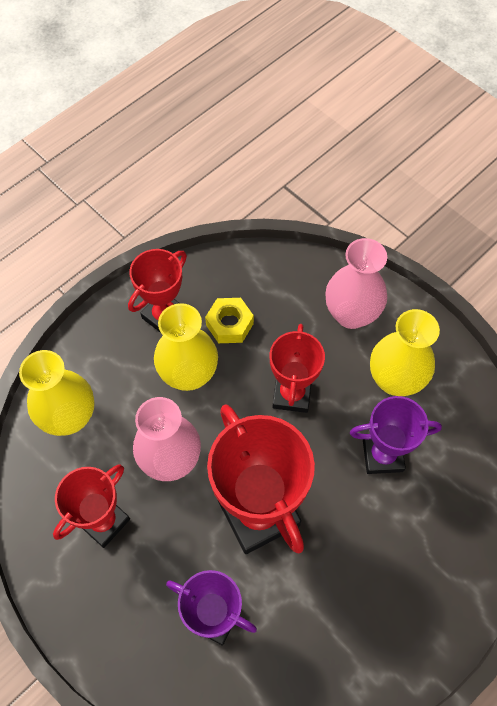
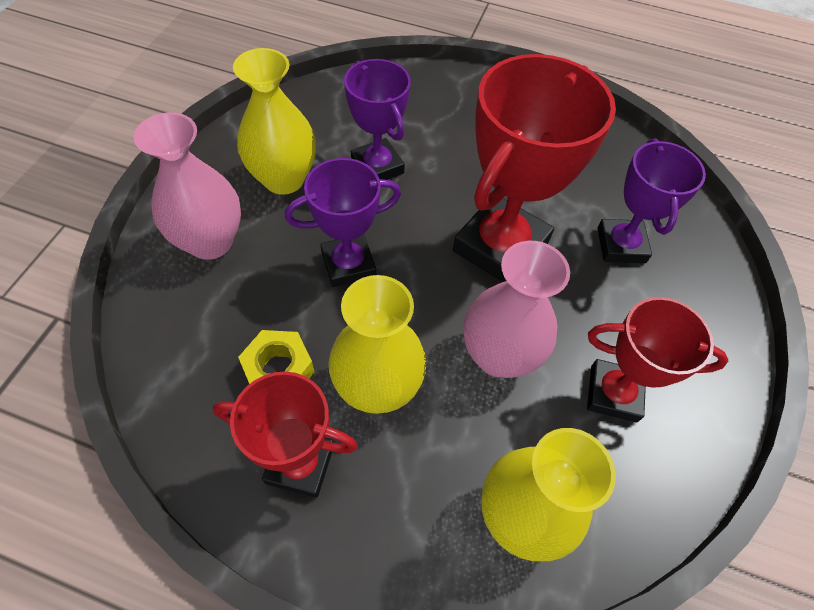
camera: 120 degrees left, 5 degrees down
(292, 394) = (348, 264): red trophy -> purple trophy

